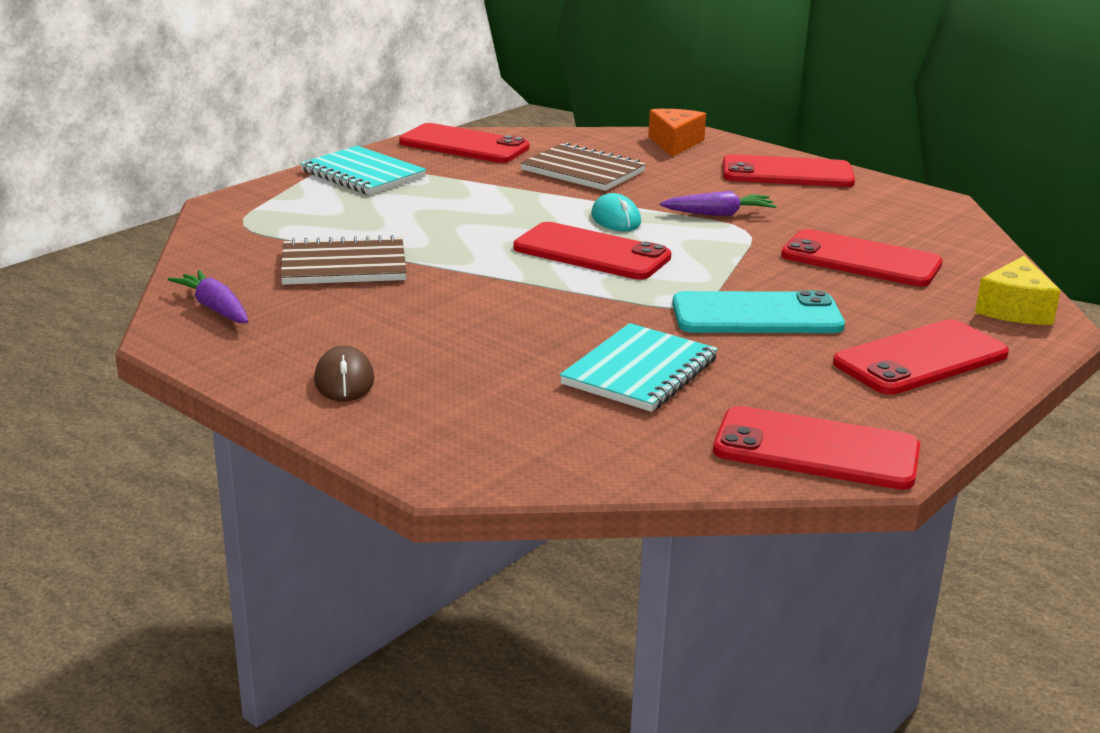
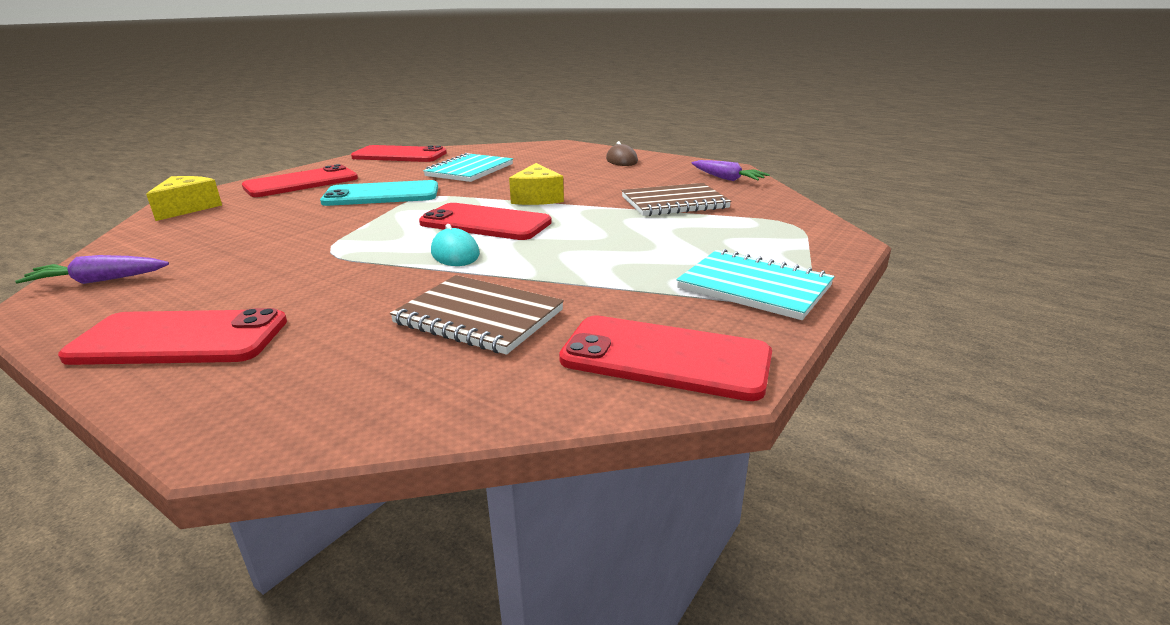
camera: 175 degrees right, 0 degrees up
(524, 289) = (537, 198): none -> yellow cheese
(675, 143) = (299, 401): orange cheese -> none
(719, 214) = (342, 267): purple carrot -> purple carrot (99, 280)
(861, 260) = (253, 233): red phone -> none

